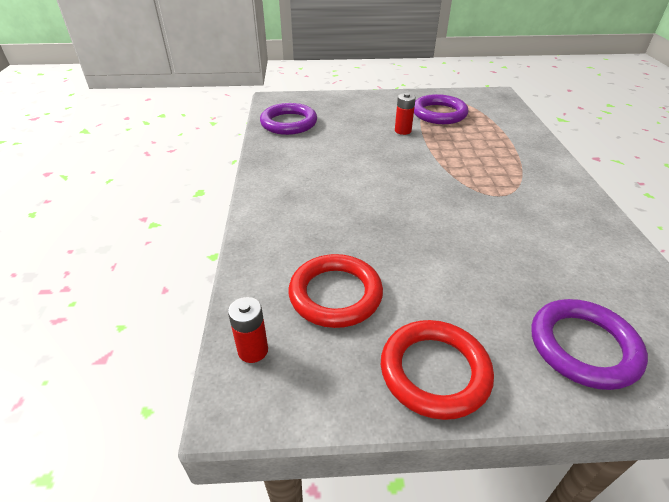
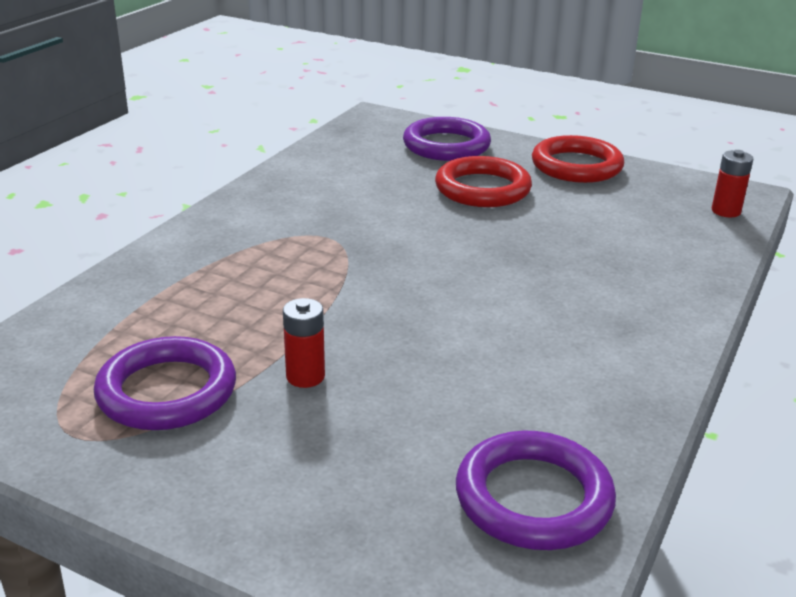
camera: 150 degrees left, 10 degrees down
(335, 294) = (626, 219): red ring -> red ring (482, 189)

